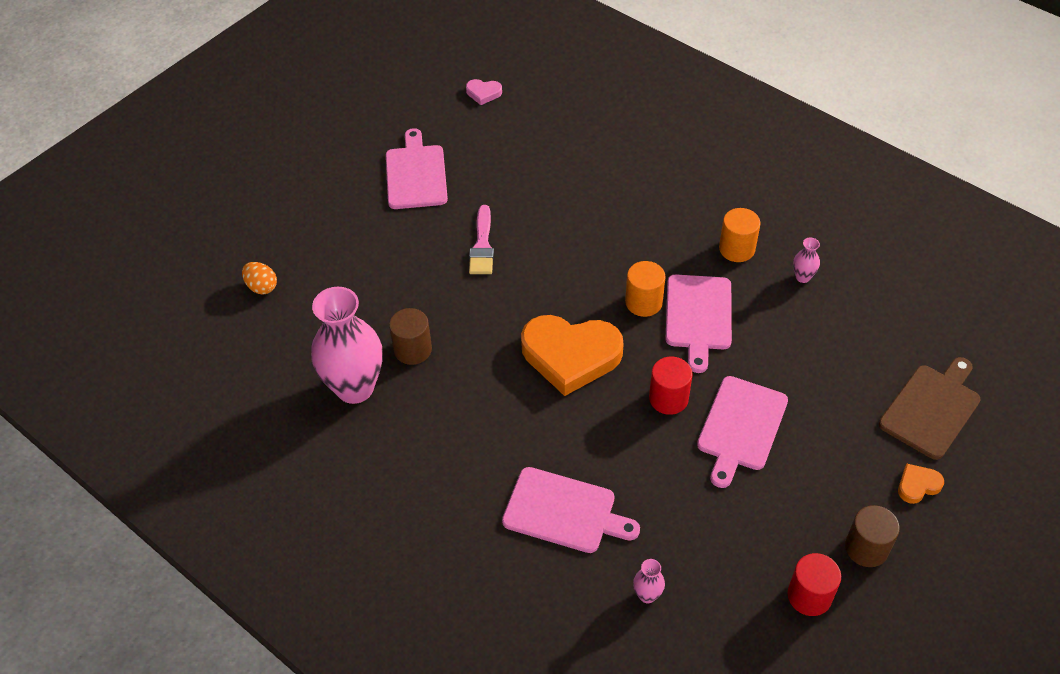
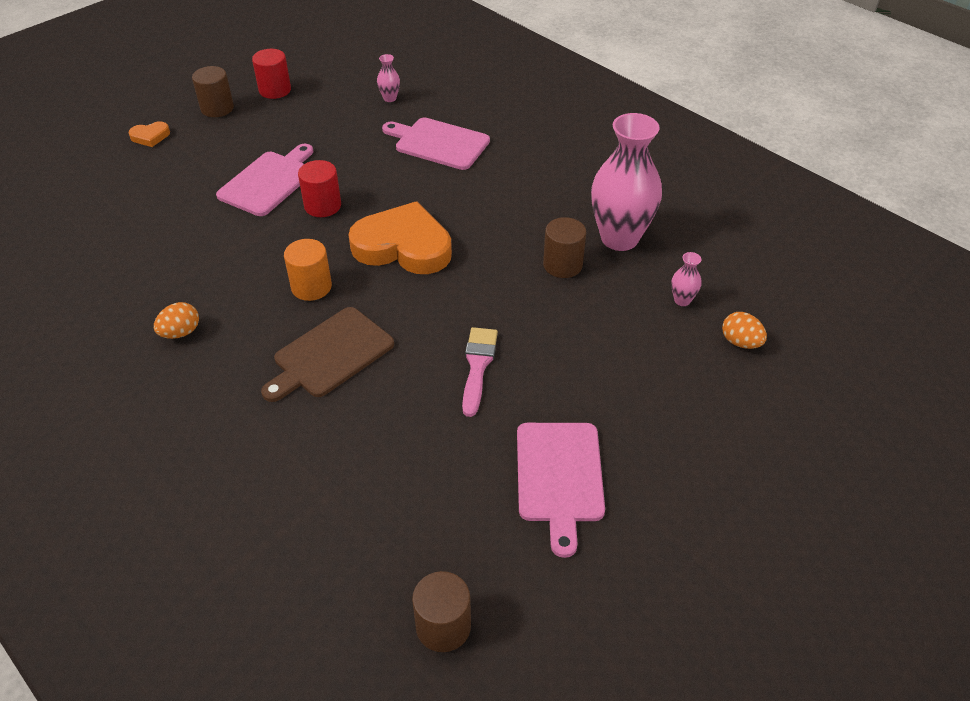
camera: 175 degrees left, 5 degrees down
(483, 93) = (443, 626): pink heart -> brown cylinder
(698, 316) = (261, 269): pink cutting board -> none
(736, 249) = (181, 332): orange cylinder -> orange egg
(802, 277) = (128, 296): pink vase -> pink vase (682, 300)
(932, 408) = (95, 180): brown cutting board -> brown cutting board (330, 355)

